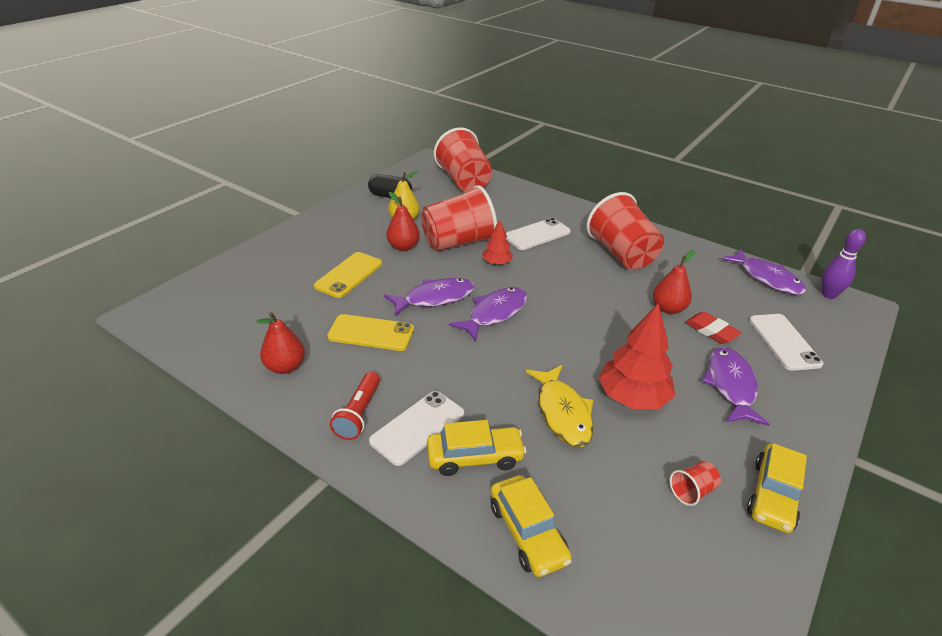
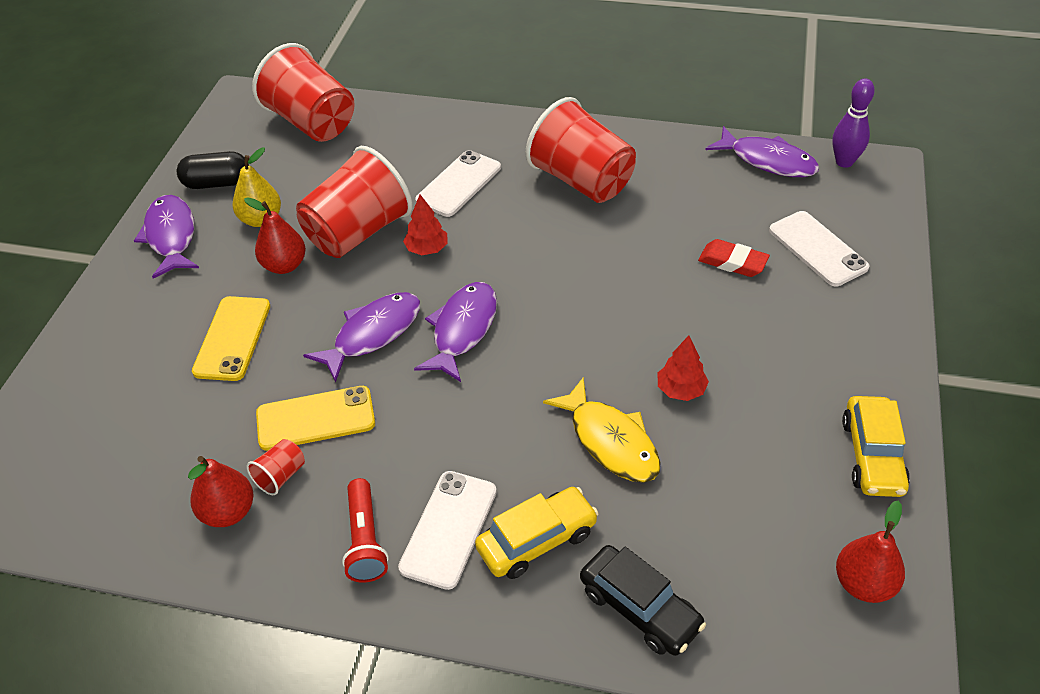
camera: 20 degrees left, 10 degrees up
(527, 533) = (639, 608): yellow car -> black car
(632, 398) = (681, 390): red tree -> red tree, size x0.54
(668, 309) = (671, 247): red pear -> red pear (863, 584)
(692, 491) = (790, 484): red cup -> red cup (280, 476)
(731, 385) = (781, 331): purple fish -> purple fish (171, 236)

